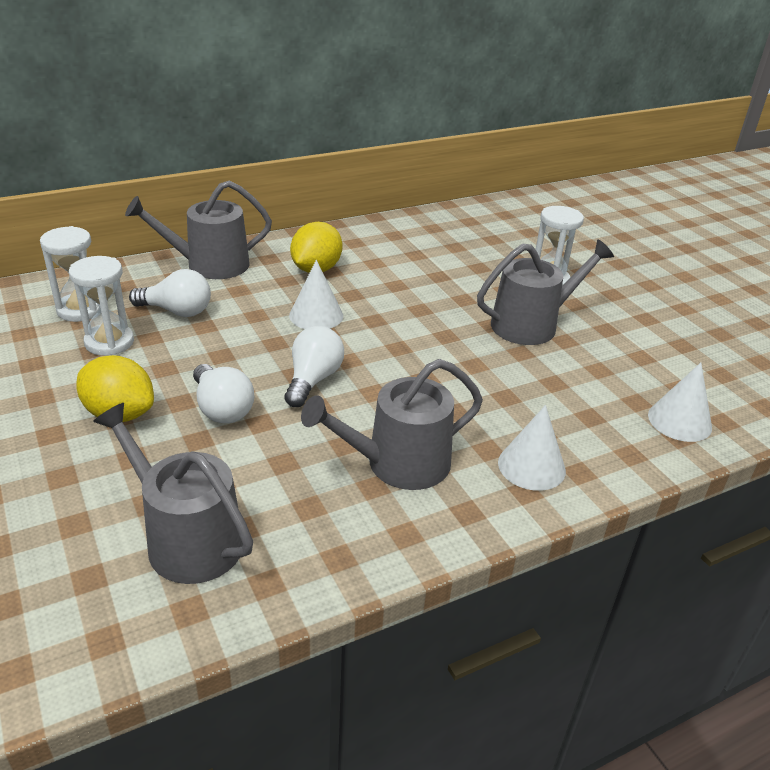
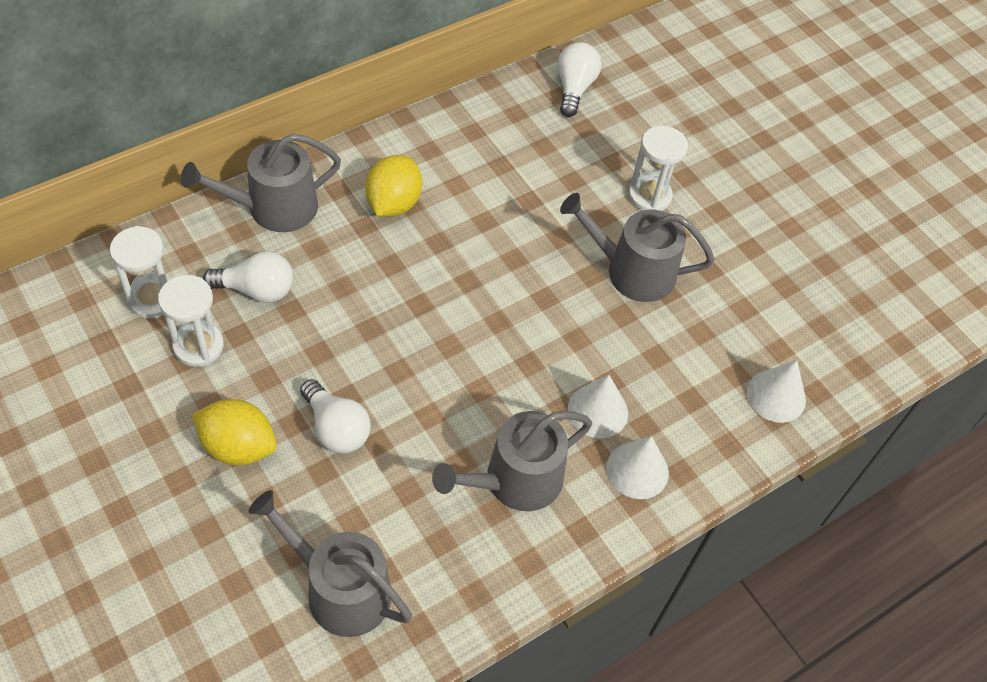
camera: 10 degrees left, 20 degrees up
(313, 380) = (418, 378): white light bulb -> white light bulb (574, 88)
(316, 315) = (406, 280): white cone -> white cone (597, 411)
(531, 324) = (632, 271): grey watering can -> grey watering can turned 135 degrees counterclockwise

